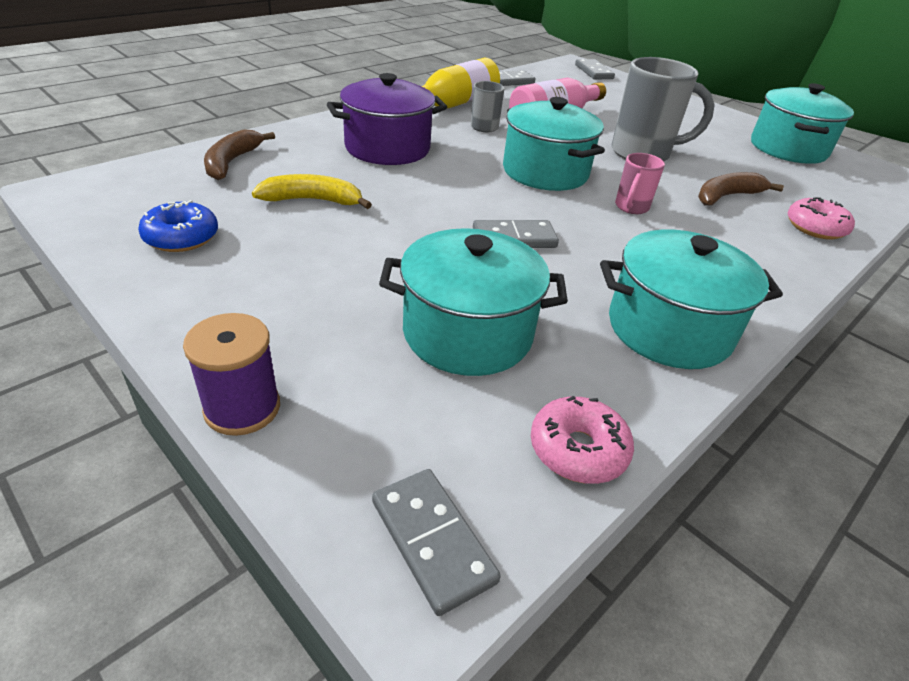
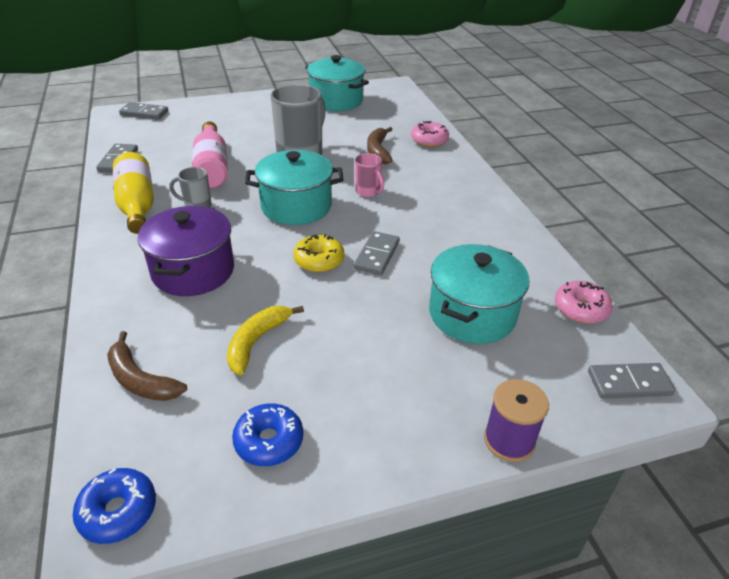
camera: 60 degrees left, 0 degrees up
(85, 190) = (118, 511): none -> blue donut
(467, 205) = (319, 260): none -> yellow donut
(669, 329) = (499, 236): turquoise pot -> none

